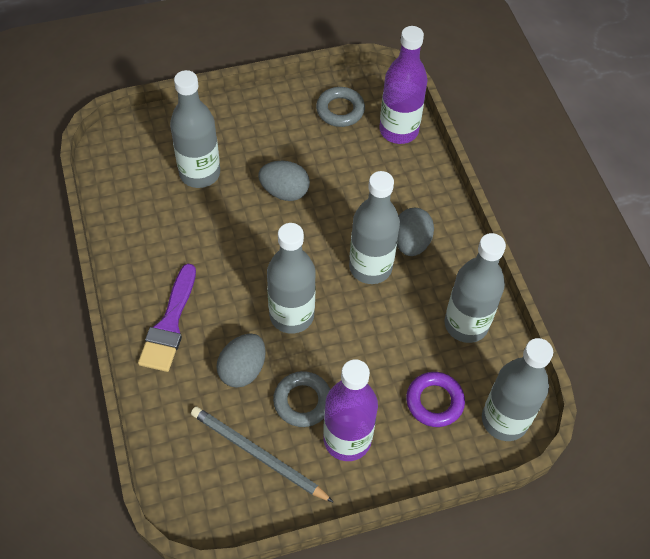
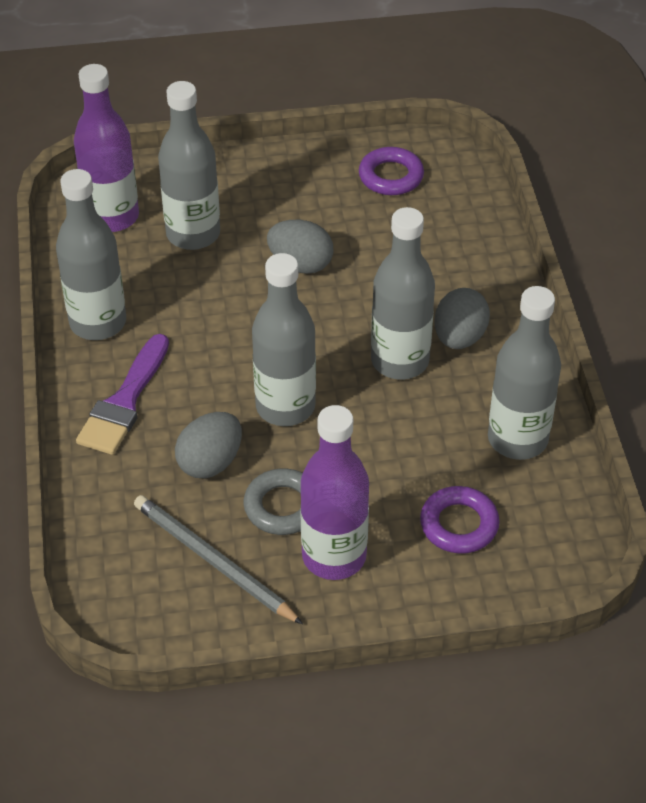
camera: 10 degrees right, 10 degrees down
(340, 110) = (391, 176): grey ring -> purple ring
(398, 130) = (465, 206): purple bottle -> purple bottle (112, 217)
(504, 420) = (550, 556): grey bottle -> grey bottle (98, 323)

